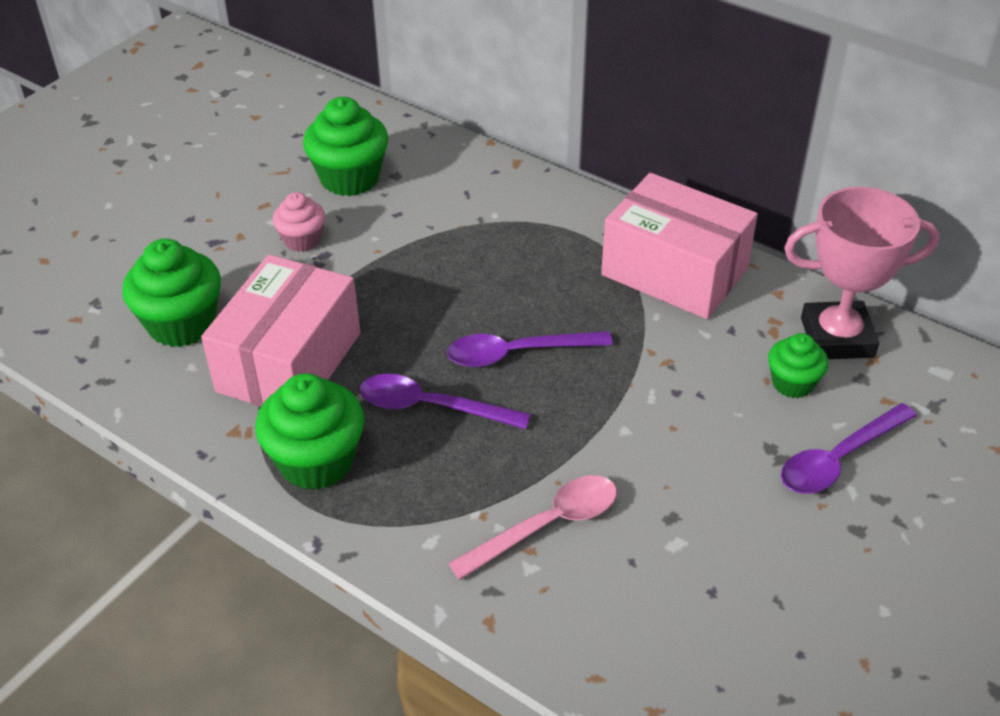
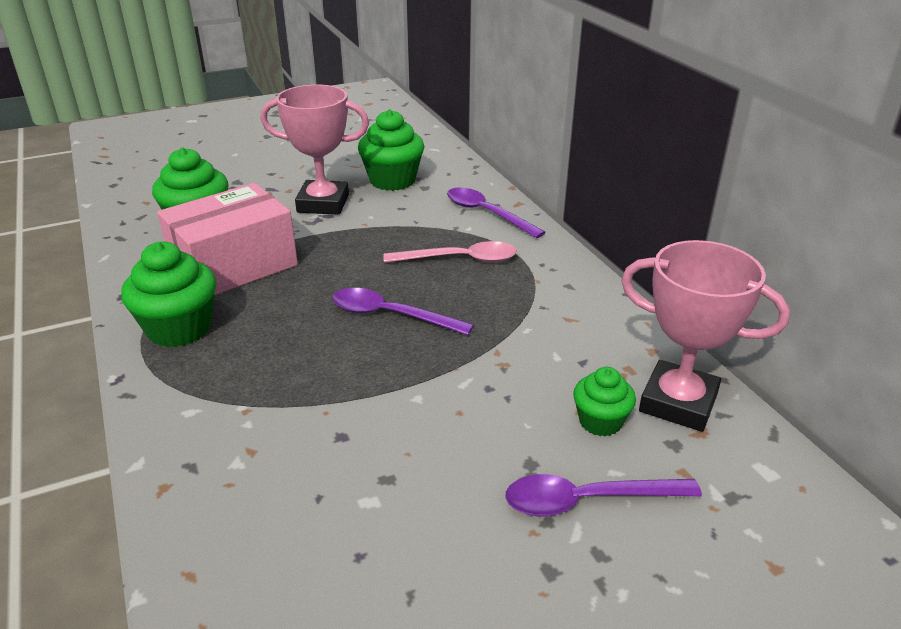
camera: 30 degrees right, 10 degrees down
(302, 240) = (323, 203): pink cupcake -> pink trophy
(431, 407) = (292, 325): purple spoon -> purple spoon (487, 213)
(547, 526) = (282, 439): pink spoon -> pink spoon (460, 260)
(674, 272) = (572, 305): pink box -> none

